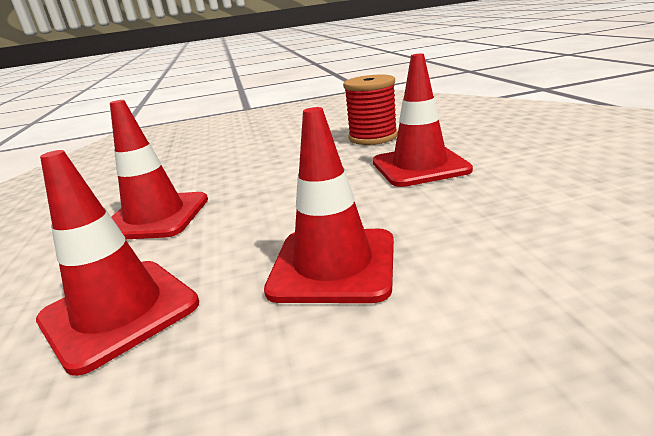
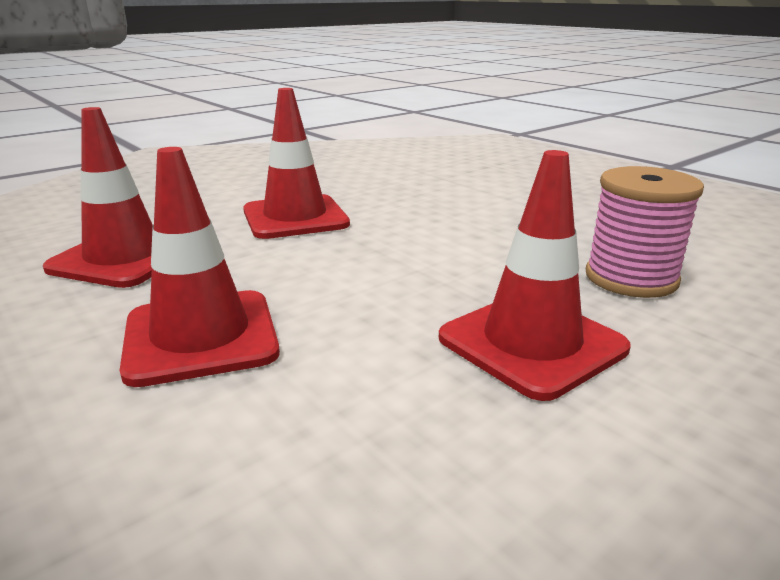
camera: 60 degrees right, 0 degrees up
(373, 137) = (631, 278): red spool -> pink spool

